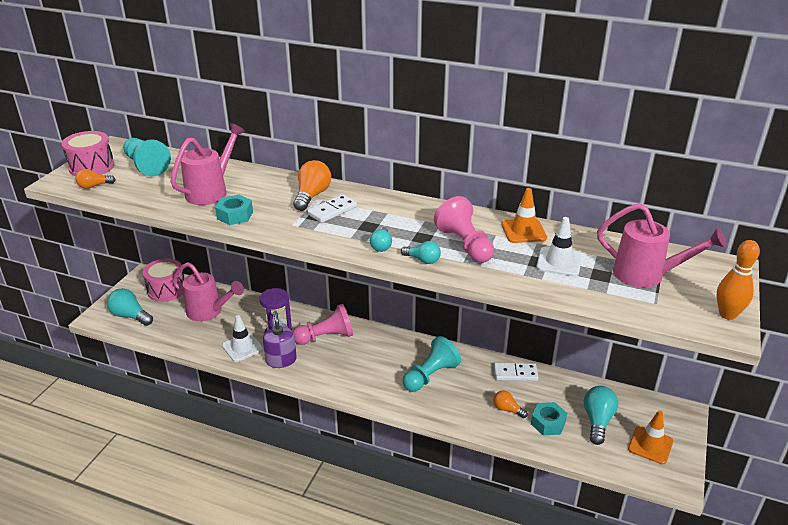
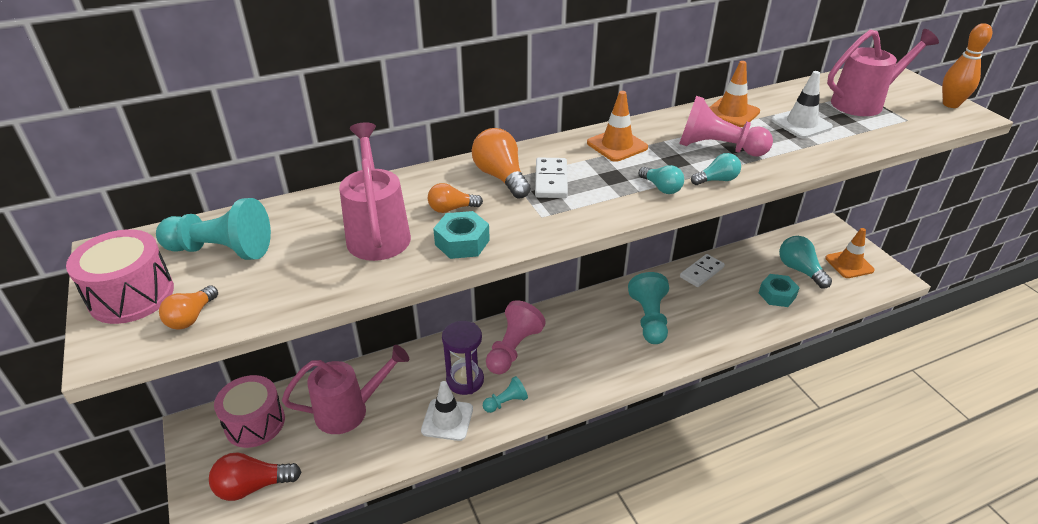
camera: 45 degrees left, 5 degrees up
(130, 316) = (252, 486): turquoise light bulb -> red light bulb
(281, 360) = (506, 402): purple soap dispenser -> turquoise pawn
(406, 212) = (617, 145): none -> orange traffic cone
(507, 409) = (739, 305): orange light bulb -> orange light bulb (451, 209)

